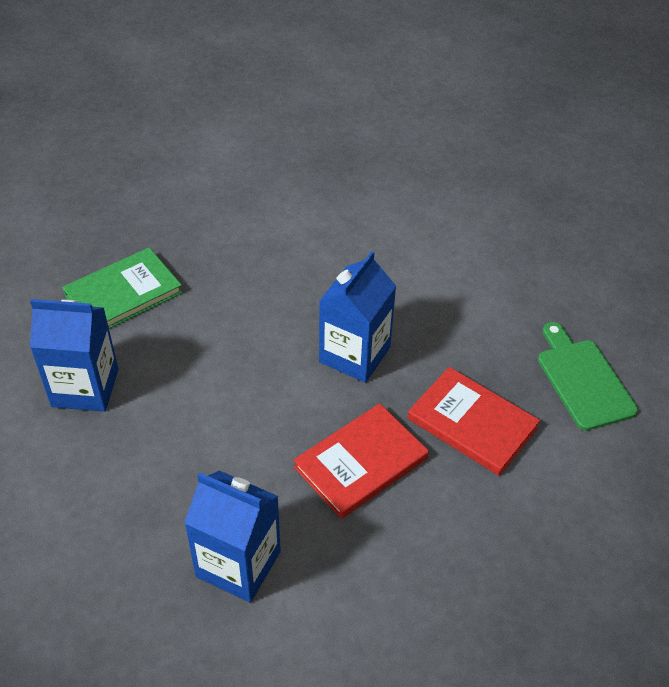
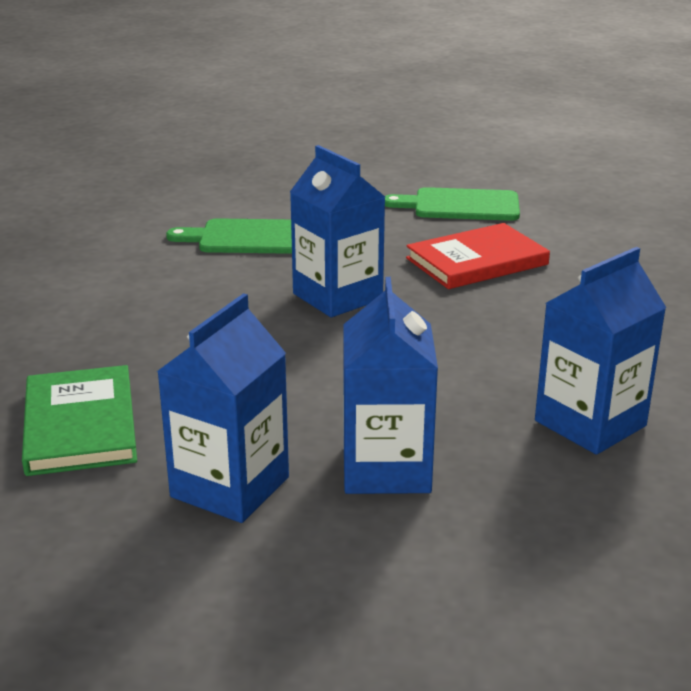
camera: 65 degrees left, 20 degrees down
(133, 458) = (386, 468): none -> blue carton
(361, 463) = (490, 325): red book -> none
(422, 269) = (249, 238): none -> green cutting board

